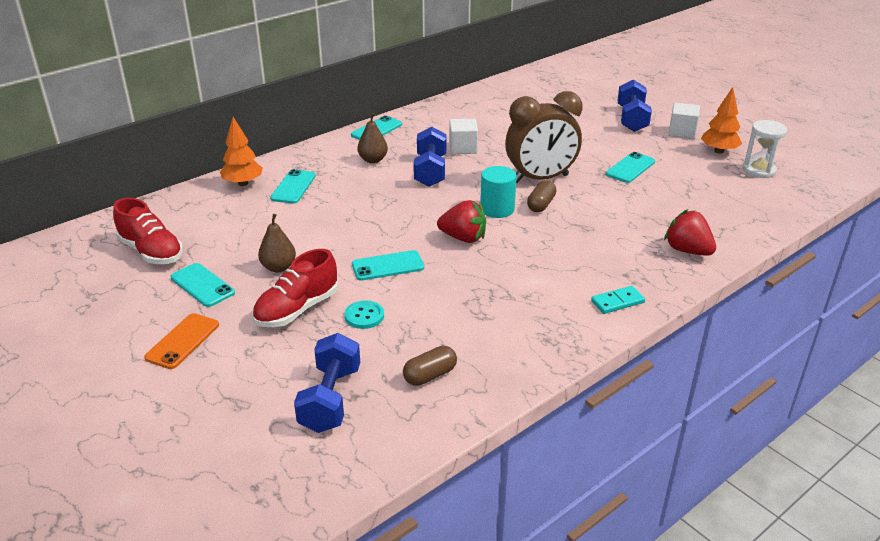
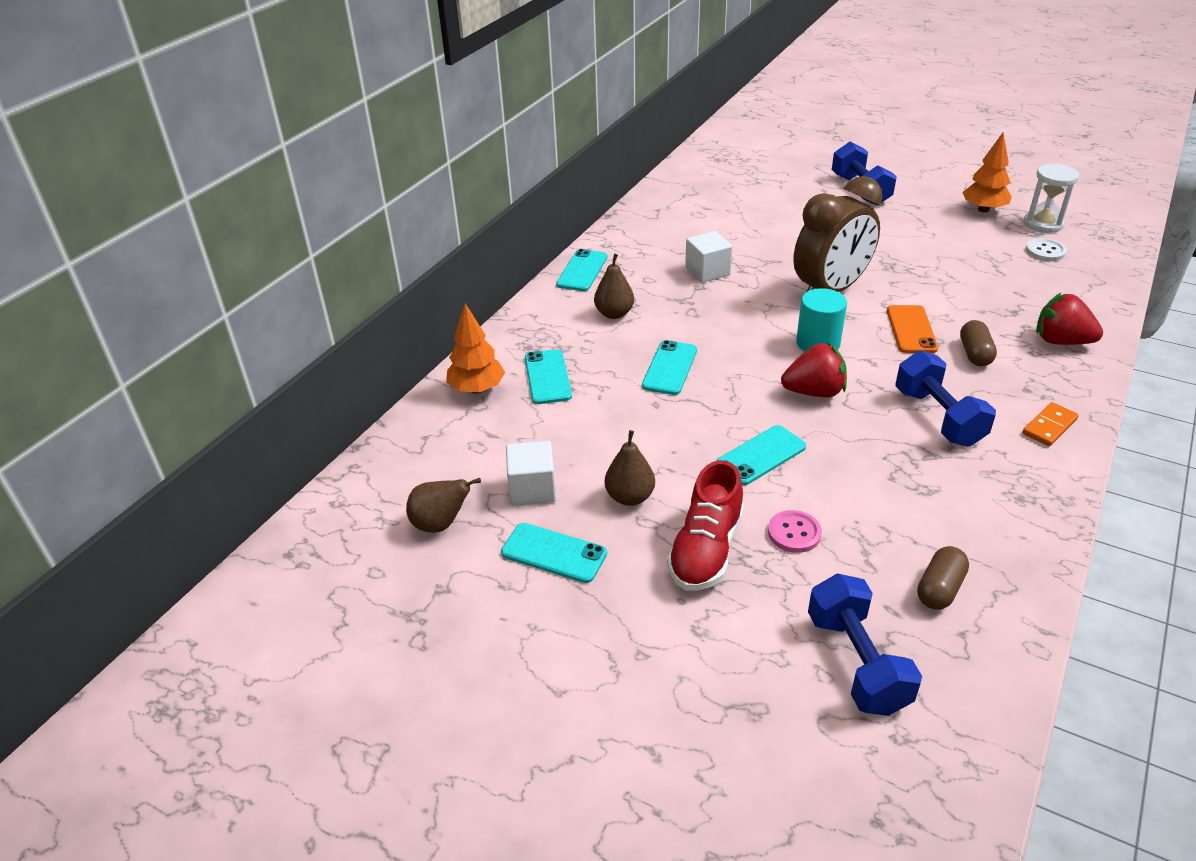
camera: 20 degrees left, 5 degrees up
(151, 252) = (440, 524): red shoe -> brown pear
(183, 341) = (601, 644): orange phone -> orange phone (911, 329)
(364, 316) = (794, 533): turquoise button -> pink button
(430, 171) = (697, 312): blue dumbbell -> blue dumbbell (938, 417)
(541, 205) = (860, 324): brown capsule -> brown capsule (975, 354)
(617, 302) = (1049, 426): turquoise domino -> orange domino
(630, 168) = (913, 252): turquoise phone -> turquoise phone (669, 368)
(682, 132) = (926, 194): white cube -> white cube (532, 489)
(740, 189) = (1045, 251): none -> white button

